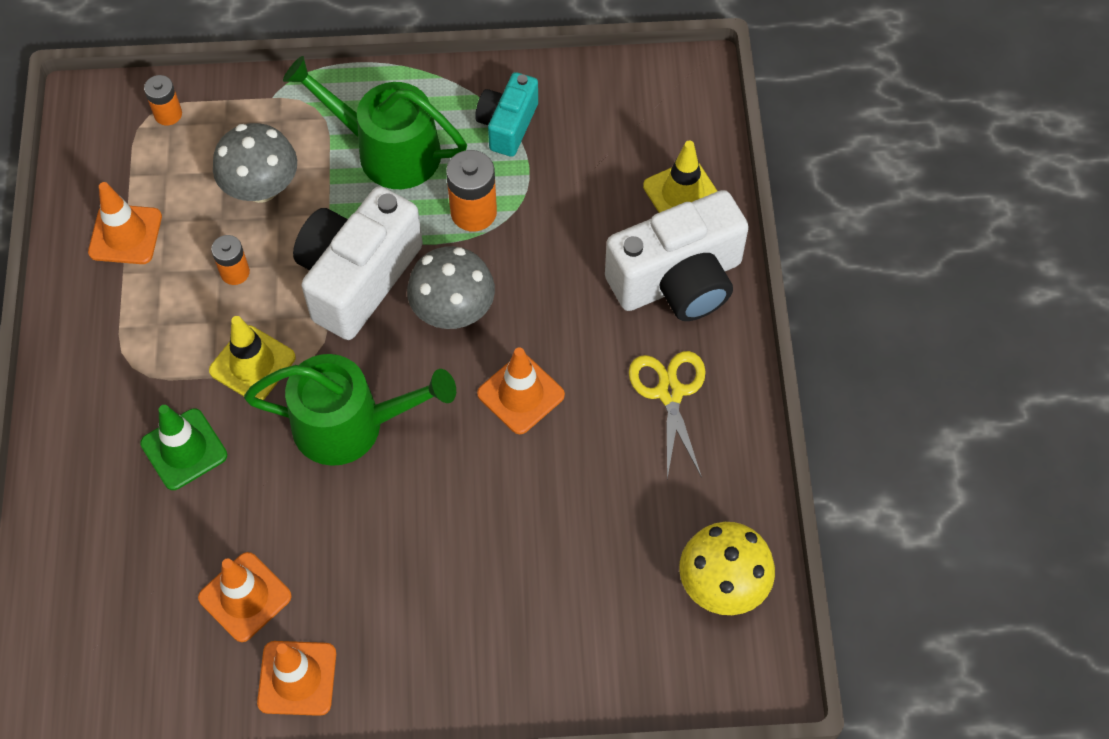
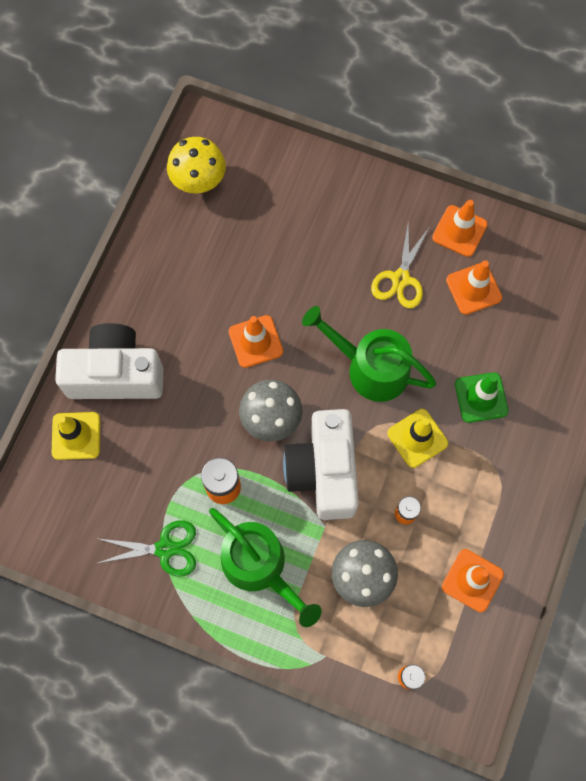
camera: 155 degrees left, 10 degrees up
(357, 277) = (323, 471): white camera -> white camera turned 120 degrees clockwise
(507, 125) = (165, 549): turquoise camera -> green scissors
(670, 392) = (164, 302): yellow scissors -> yellow scissors (400, 279)

